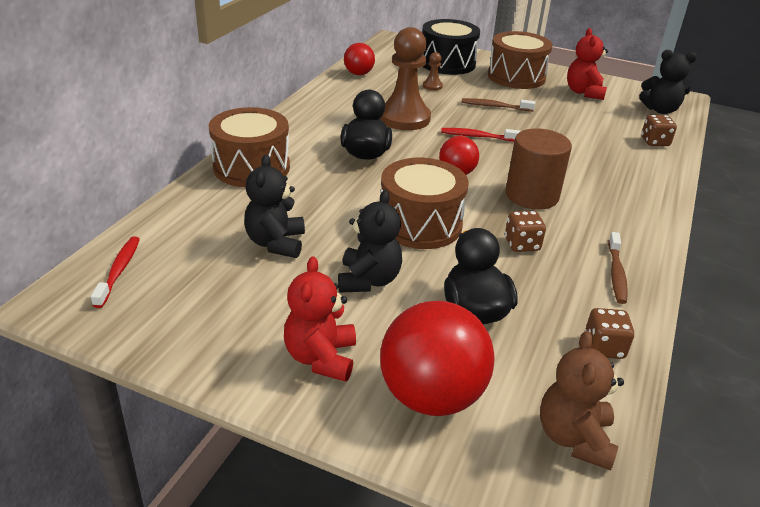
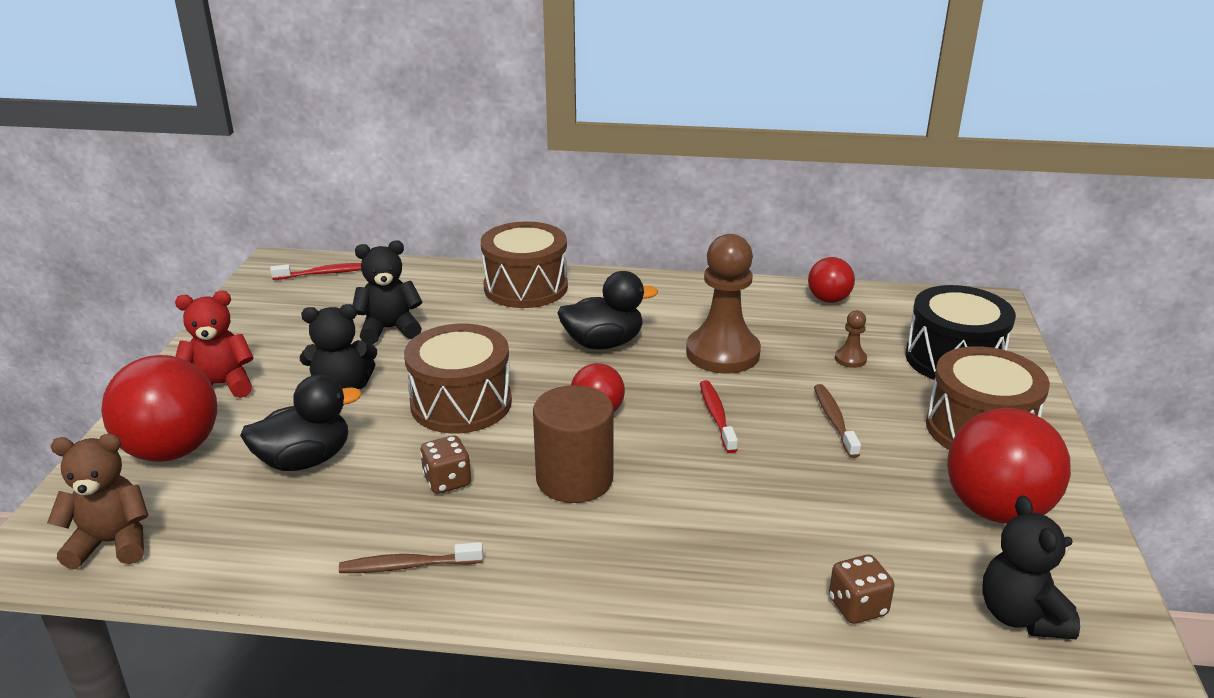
camera: 75 degrees right, 5 degrees down
(584, 92) = (996, 509): red teddy bear -> red ball
(604, 347) = (253, 559): brown dice -> none

